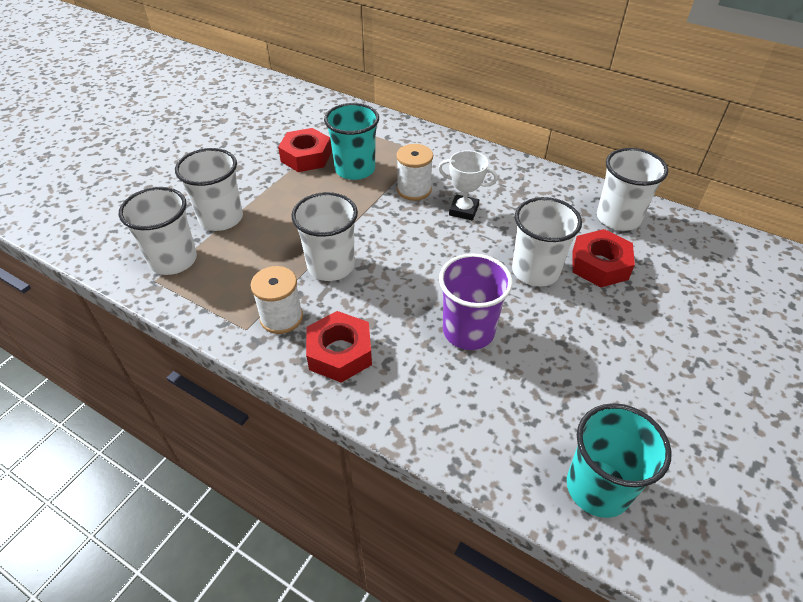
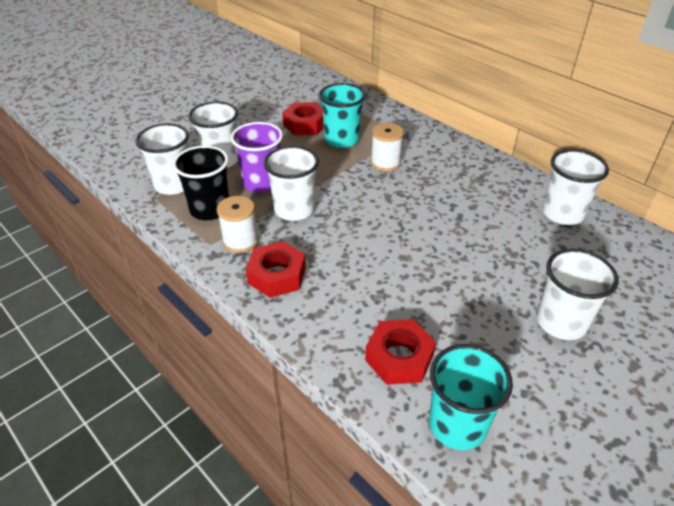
camera: 15 degrees right, 5 degrees down
(230, 284) = (210, 209): none -> black cup
(463, 210) = (422, 185): white trophy -> none
(468, 331) = (390, 279): purple cup -> purple cup (262, 183)
(535, 271) = (468, 243): white cup -> white cup (561, 322)
(599, 265) = (529, 249): red nut -> red nut (399, 358)

